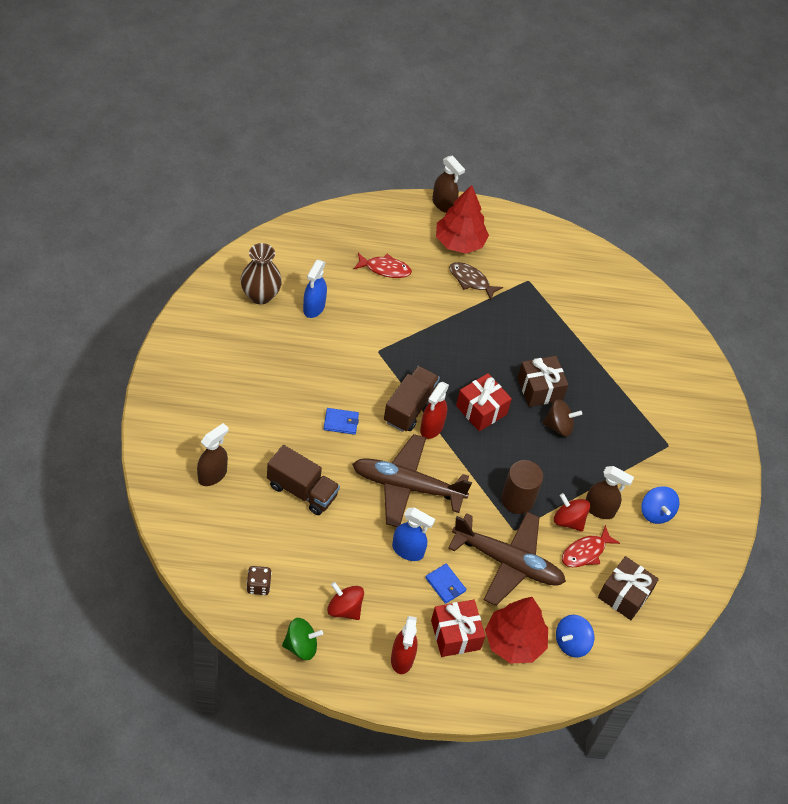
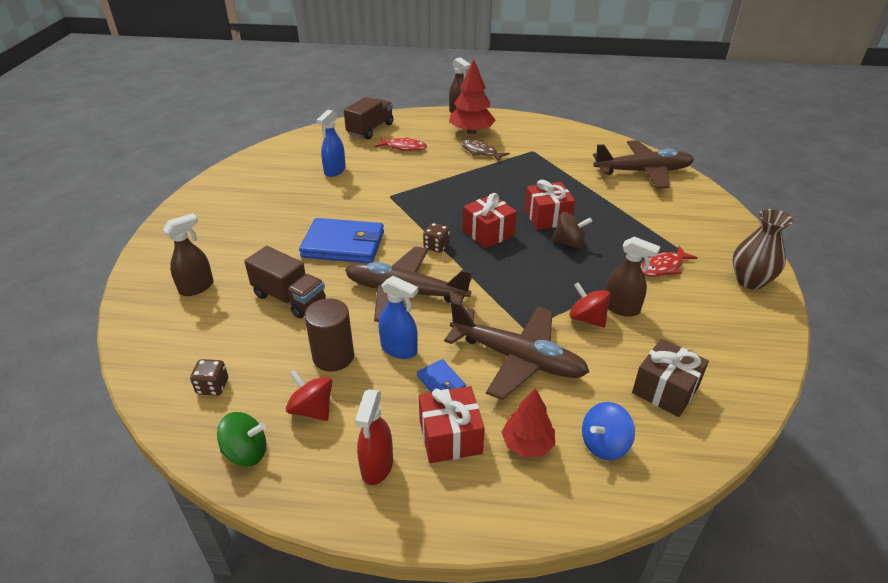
camera: 10 degrees right, 15 degrees down
(260, 295) = (288, 165): brown vase -> brown vase (750, 281)
(341, 422) = (343, 245): blue wallet -> blue wallet, size x2.19
(410, 407) = (415, 233): brown truck -> brown truck (370, 129)
(431, 427) = (436, 246): red spray bottle -> brown dice
(514, 642) = (527, 444): red tree -> red tree, size x0.64
(517, 499) = (527, 301): brown cylinder -> brown cylinder (333, 356)
(540, 389) = (547, 217): brown gift -> red gift
(585, 552) = (610, 347): red fish -> red fish (663, 267)
(643, 321) = (643, 172): none -> brown plane
(656, 512) = (687, 310): blue spinning top -> none

